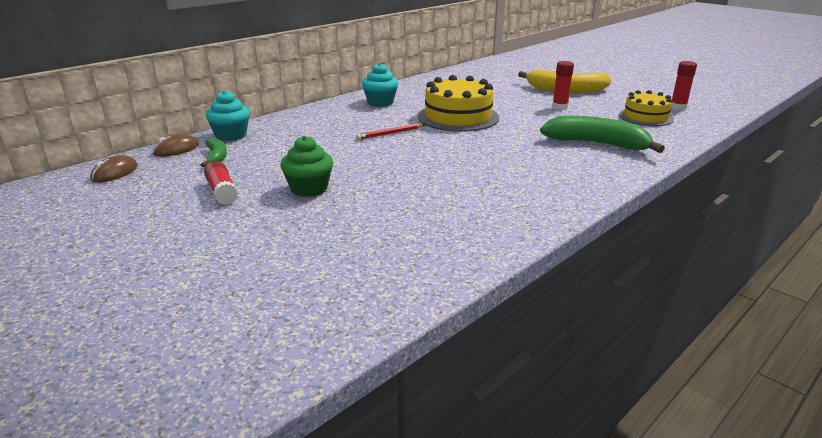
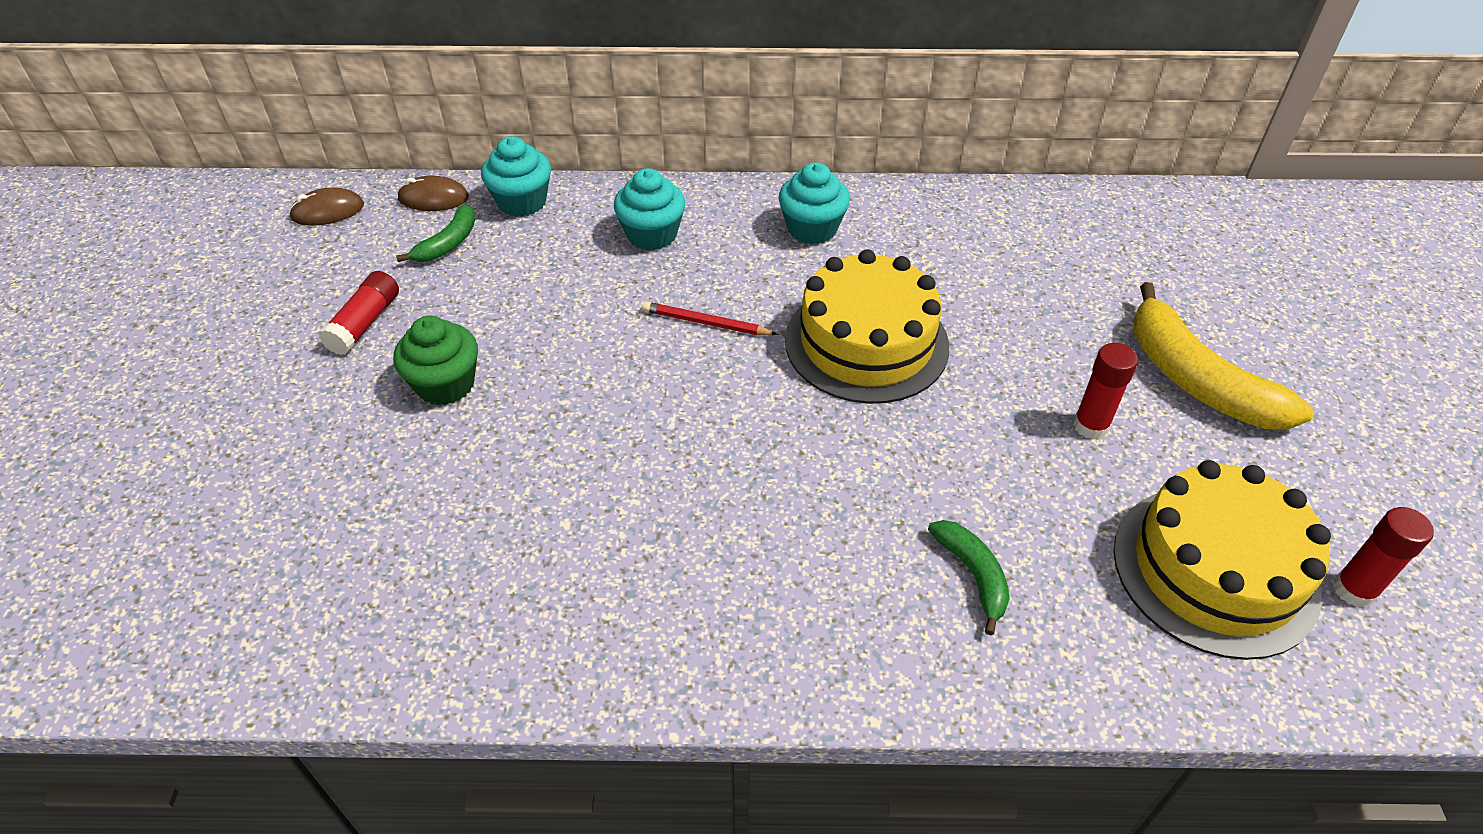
camera: 45 degrees right, 20 degrees up
(316, 123) = (652, 235): none -> turquoise cupcake
(597, 144) = (973, 575): green banana -> green banana, size x0.53
(645, 117) = (1215, 570): yellow cake -> yellow cake, size x1.56

